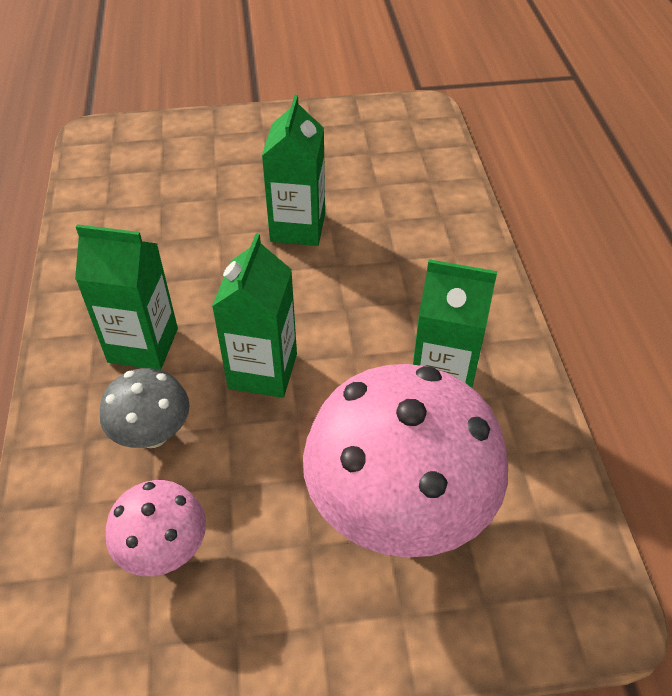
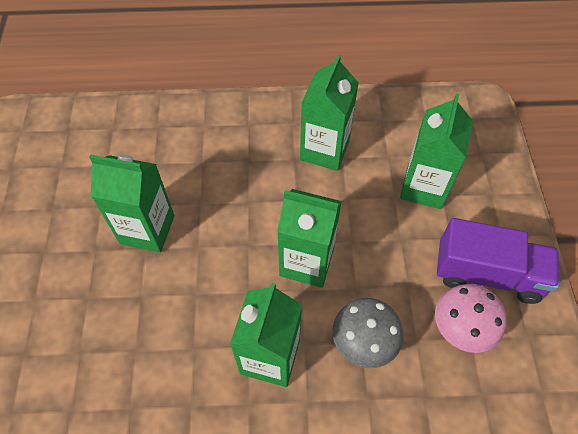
camera: 85 degrees left, 10 degrees up
(252, 595) = (487, 273): none -> purple truck
(398, 509) = (424, 187): pink mushroom -> green carton

